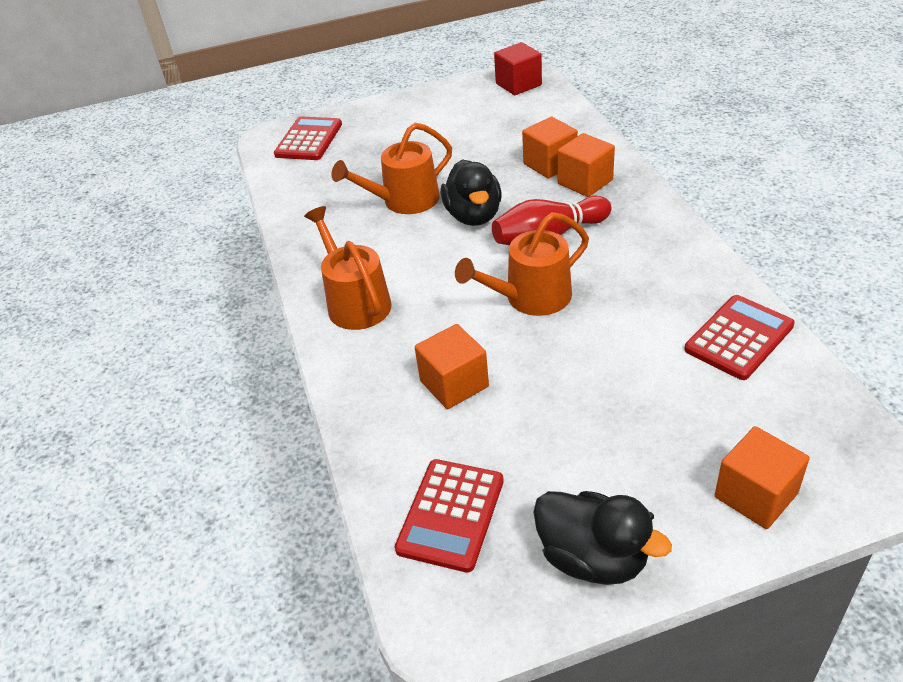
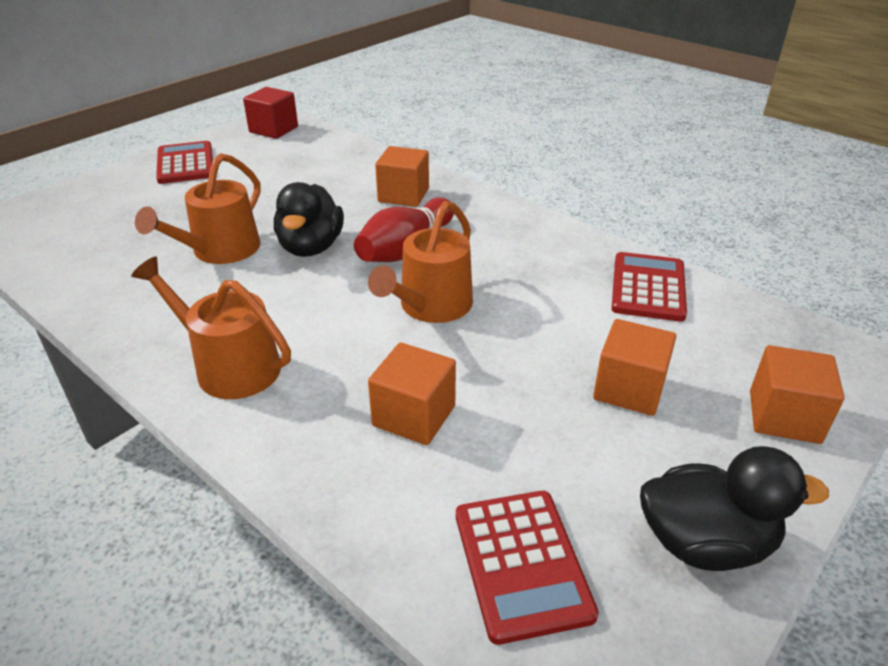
camera: 35 degrees left, 5 degrees down
(309, 140) = (55, 216): red calculator -> red calculator (186, 164)
(473, 216) = (311, 247): black duck -> black duck turned 45 degrees clockwise
(550, 164) = (357, 187): orange cube -> orange cube (629, 389)

